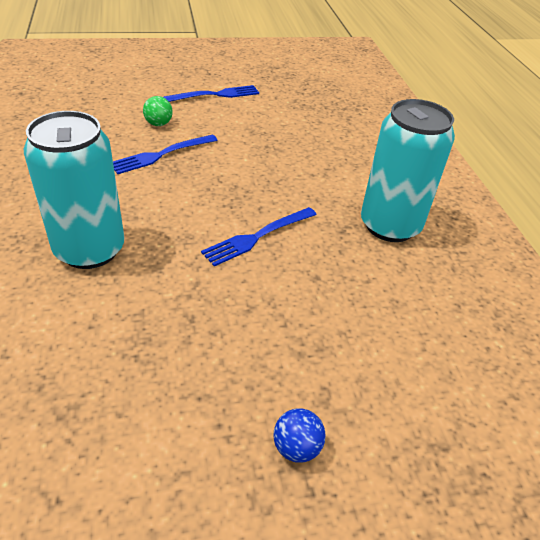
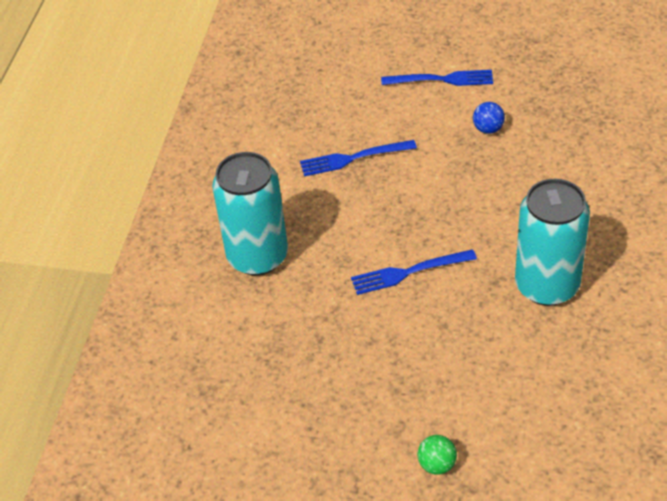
camera: 30 degrees right, 5 degrees up
(158, 124) = (364, 115): green ball -> green ball (437, 464)
(296, 447) = (359, 458): blue ball -> blue ball (488, 129)

